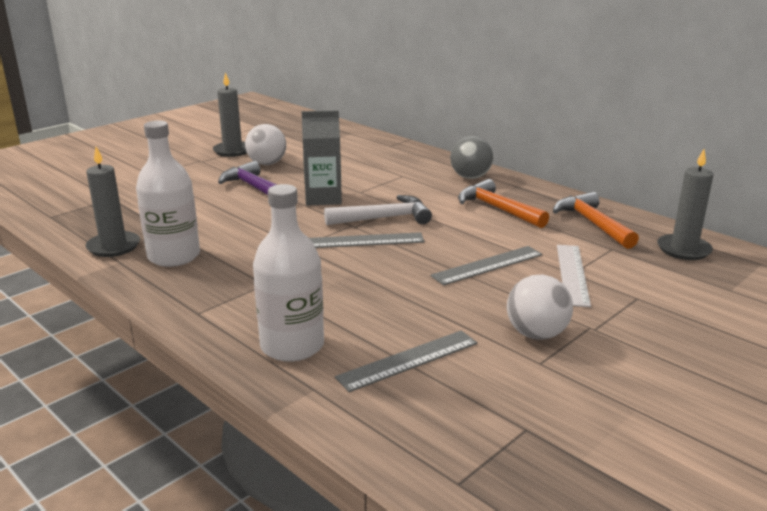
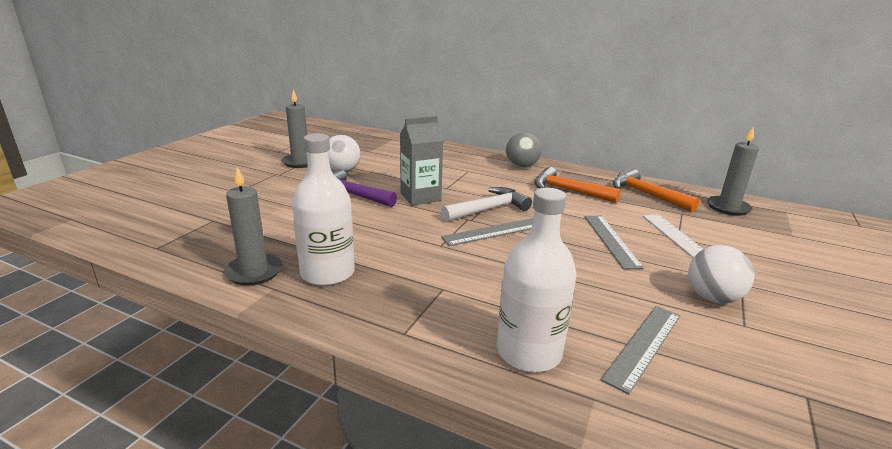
camera: 20 degrees left, 0 degrees up
(487, 265) = (611, 240): grey ruler -> grey ruler turned 45 degrees counterclockwise

